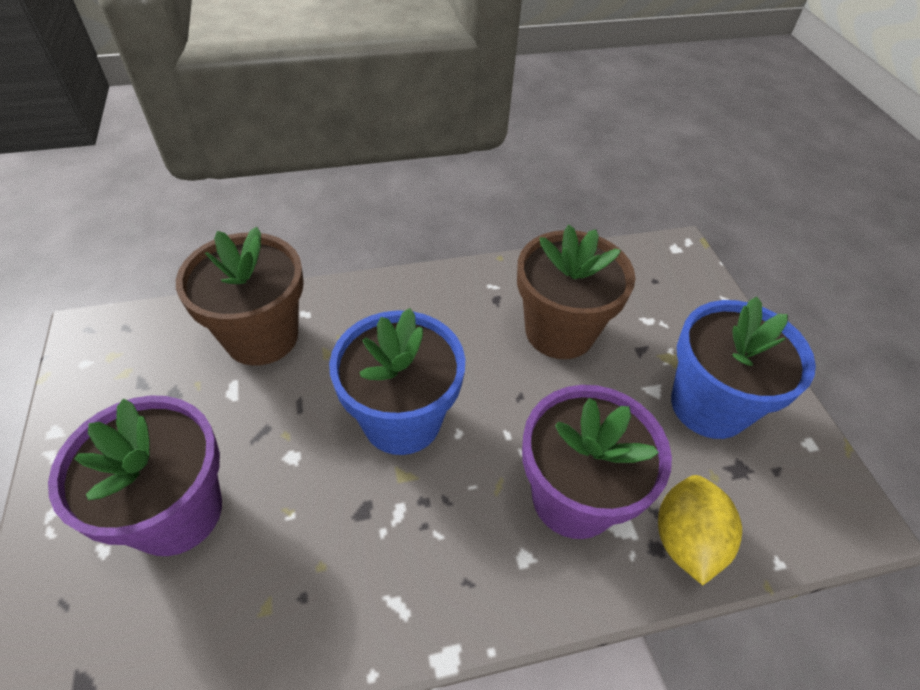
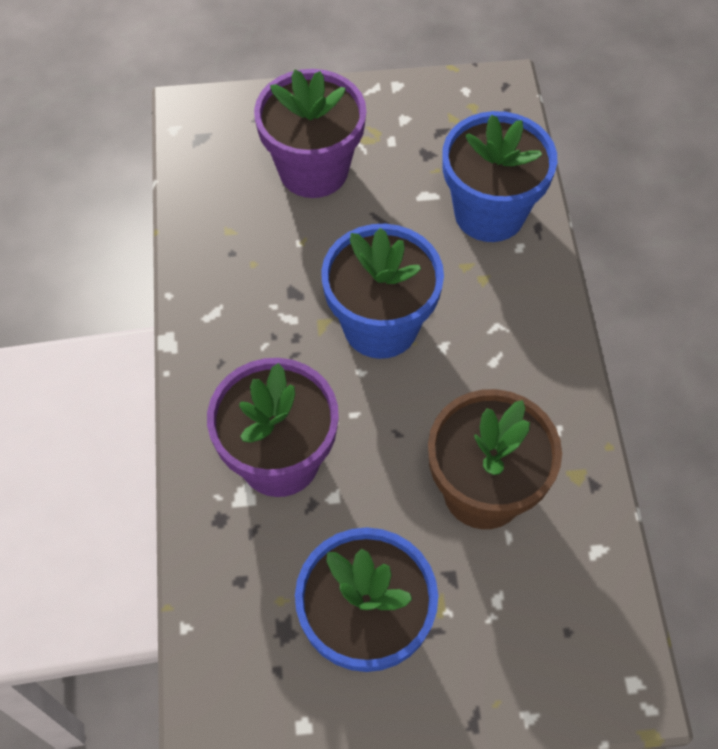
camera: 100 degrees right, 10 degrees up
(261, 337) = (489, 213): brown flower pot -> blue flower pot
(685, 540) = (222, 547): yellow lemon -> none

